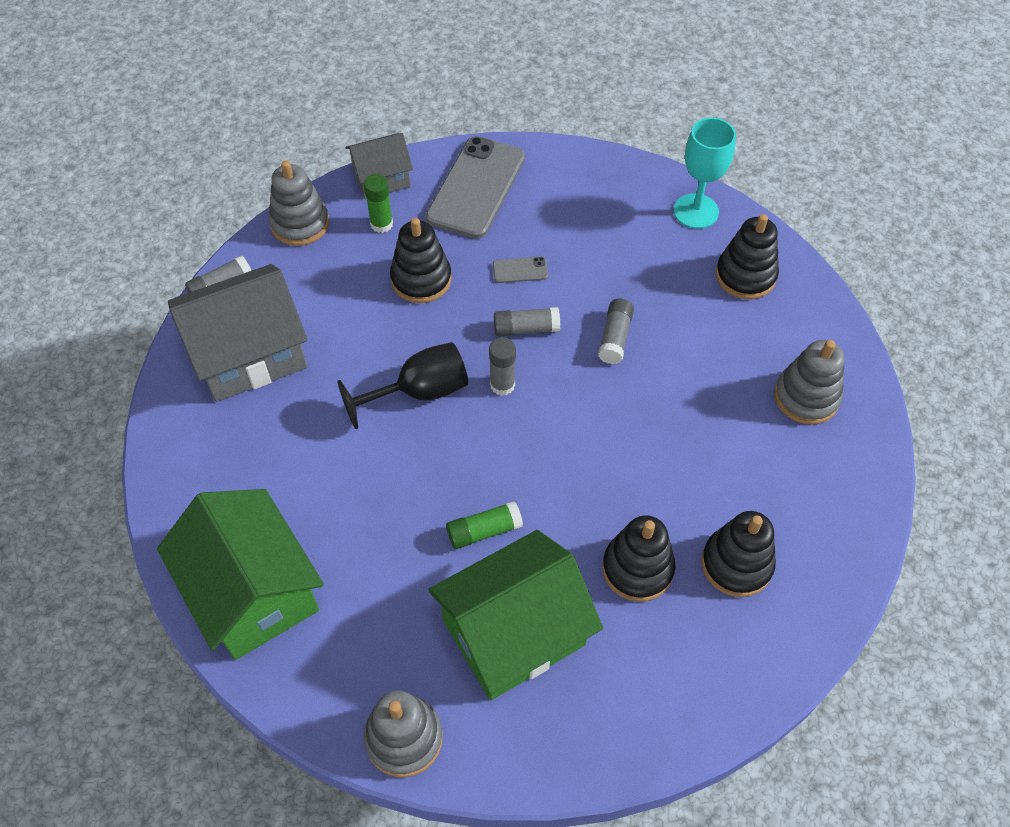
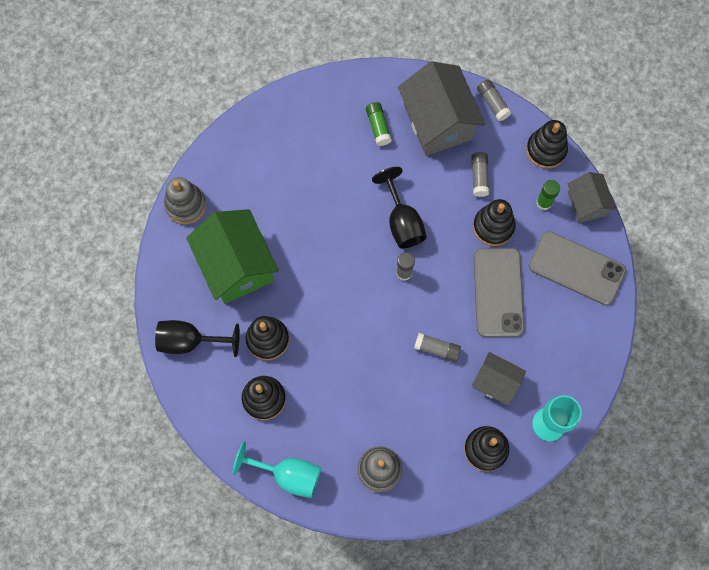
camera: 95 degrees right, 15 degrees up
(253, 592) = (277, 129): green house -> none
(300, 224) = (546, 150): grey stacking toy -> black stacking toy
(484, 531) = (301, 254): green glue stick -> green glue stick (378, 127)
(520, 270) = (498, 292): grey phone -> grey phone, size x2.41
(526, 328) = (448, 291): grey glue stick -> grey glue stick (479, 177)
(651, 268) = (495, 382): none -> grey house
(661, 696) = (190, 341): none -> black goblet
(847, 517) = (288, 475): none -> turquoise goblet

